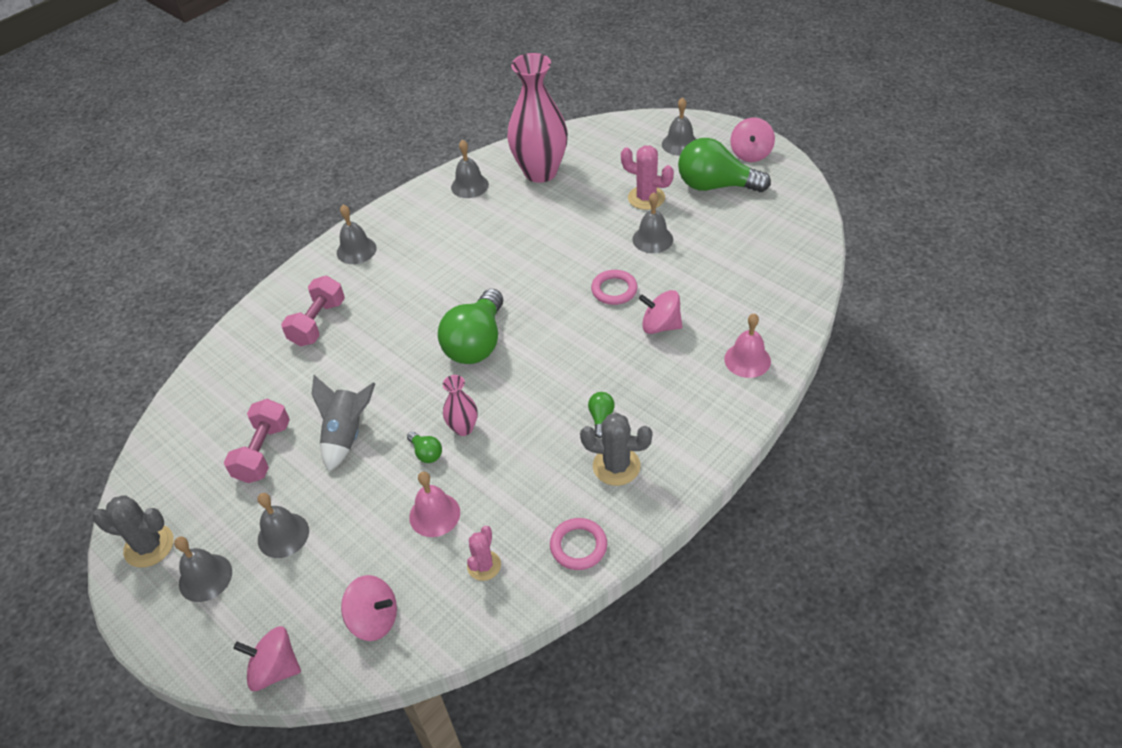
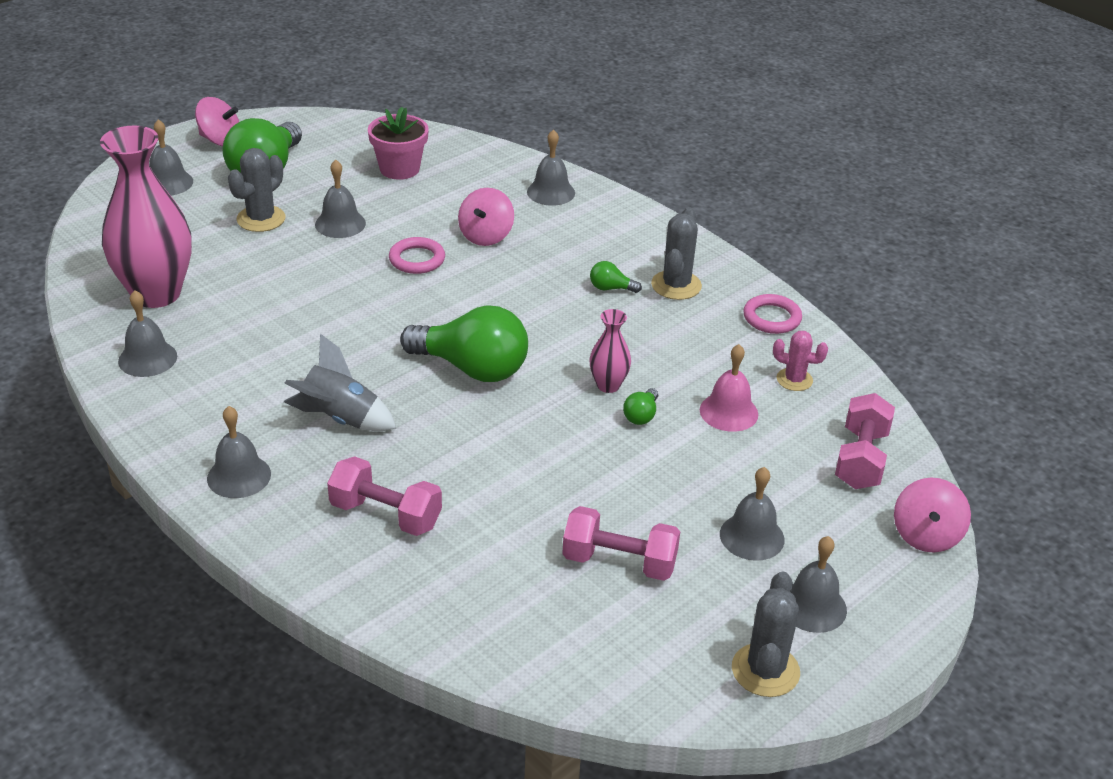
camera: 90 degrees left, 10 degrees down
(346, 434) = (602, 483): grey rocket -> grey rocket (340, 419)
(374, 619) = (860, 459): pink spinning top -> pink dumbbell
(426, 453) = (641, 415): green light bulb -> green light bulb turned 150 degrees clockwise
(646, 198) = (261, 219): pink cactus -> grey cactus
(747, 360) = (551, 192): pink bell -> grey bell
(748, 257) = (399, 169): none -> pink flower pot

